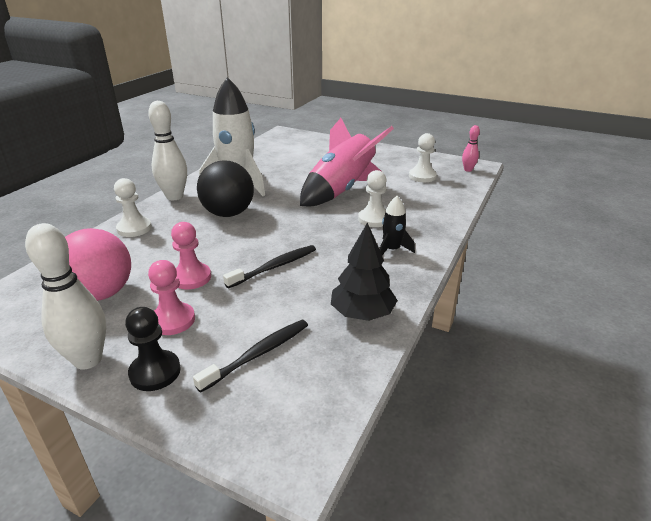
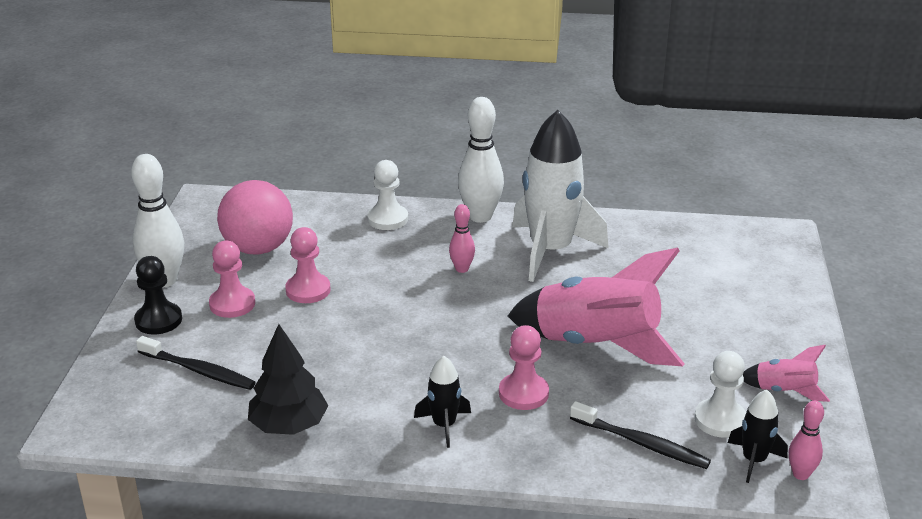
camera: 70 degrees right, 0 degrees up
(228, 213) = (462, 269): black ball -> pink bowling pin
(274, 267) = (355, 339): black toothbrush -> black toothbrush (641, 443)
(374, 219) = (523, 393): white pawn -> pink pawn
(407, 159) = (784, 391): none -> pink rocket
(455, 176) = (754, 460): none -> black rocket

